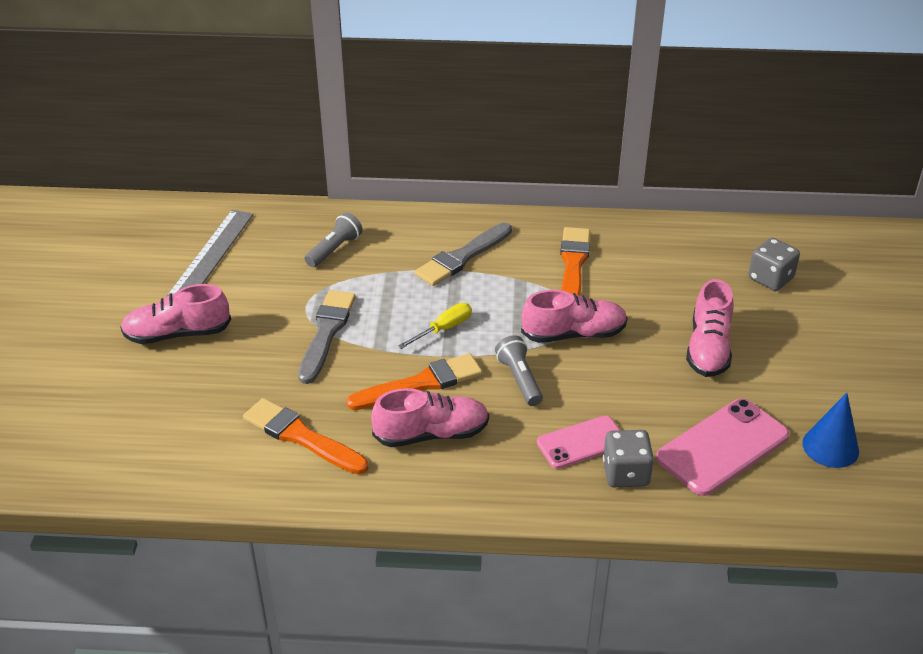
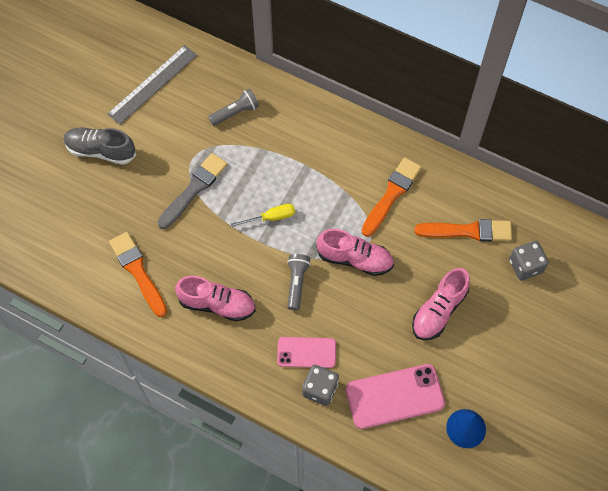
camera: 25 degrees right, 25 degrees up
(177, 334) = (101, 151): pink shoe -> grey shoe
(421, 384) = (232, 259): orange brush -> orange brush (468, 231)
(462, 257) = (318, 155): grey brush -> none

